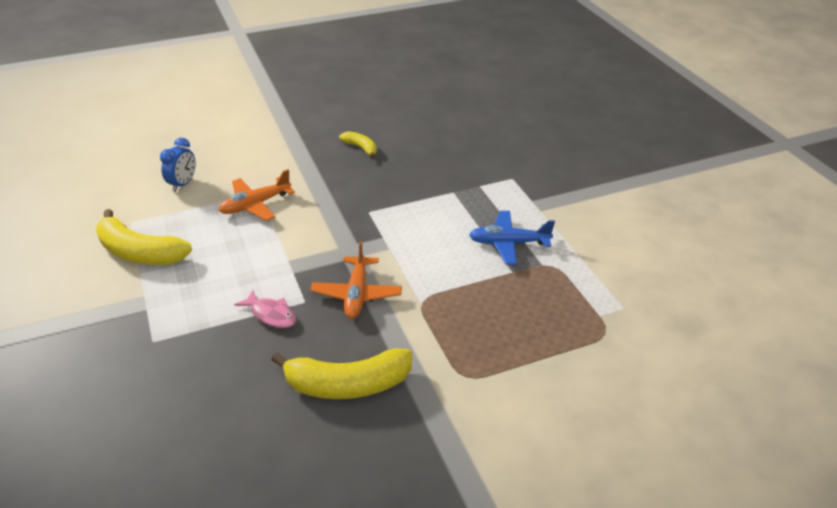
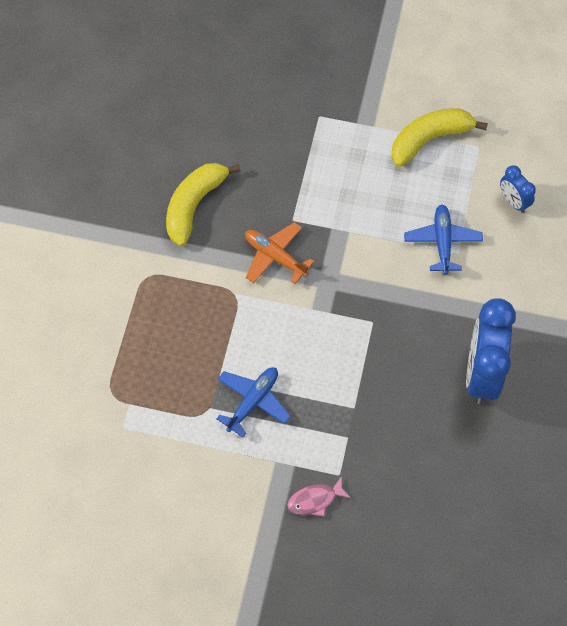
camera: 125 degrees right, 25 degrees up
(255, 205) = (442, 242): orange plane -> blue plane
(271, 314) = (294, 193): pink fish -> pink fish (315, 500)
(361, 148) = (482, 373): yellow banana -> blue clock

